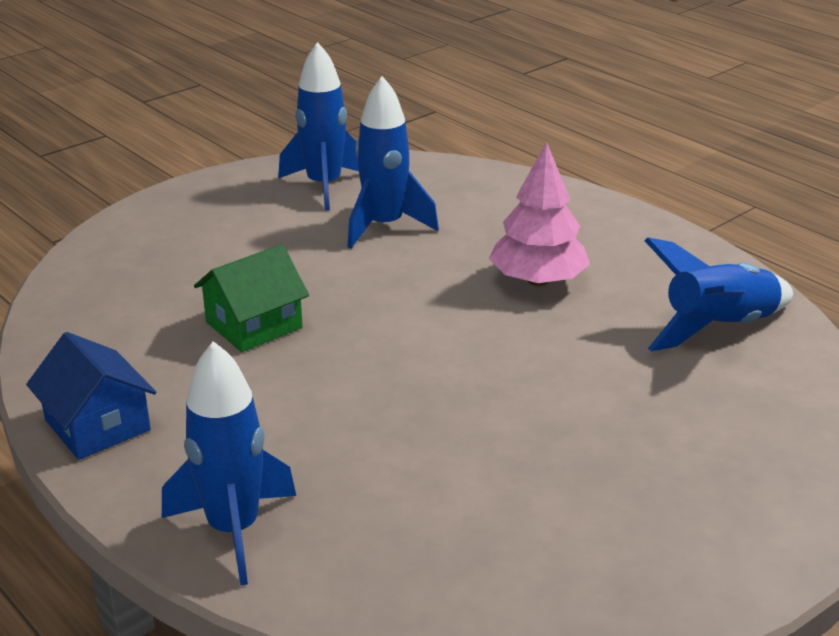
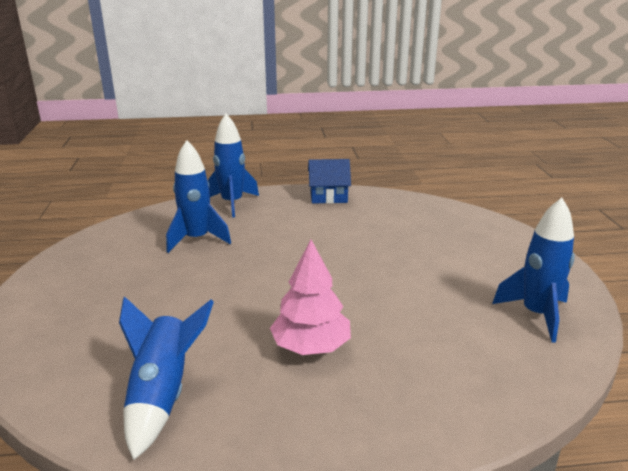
camera: 125 degrees right, 5 degrees down
(254, 325) = (367, 241): green house -> none
(384, 226) = (448, 316): blue rocket -> blue rocket (197, 239)

